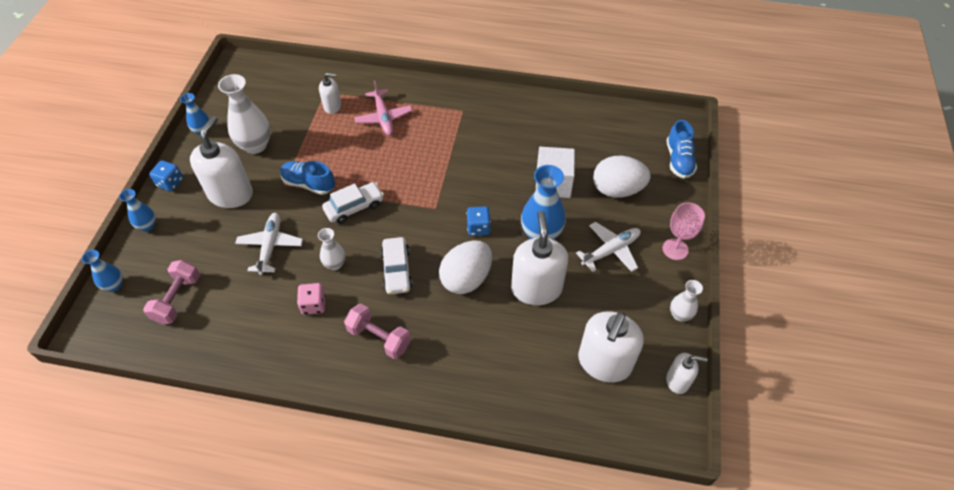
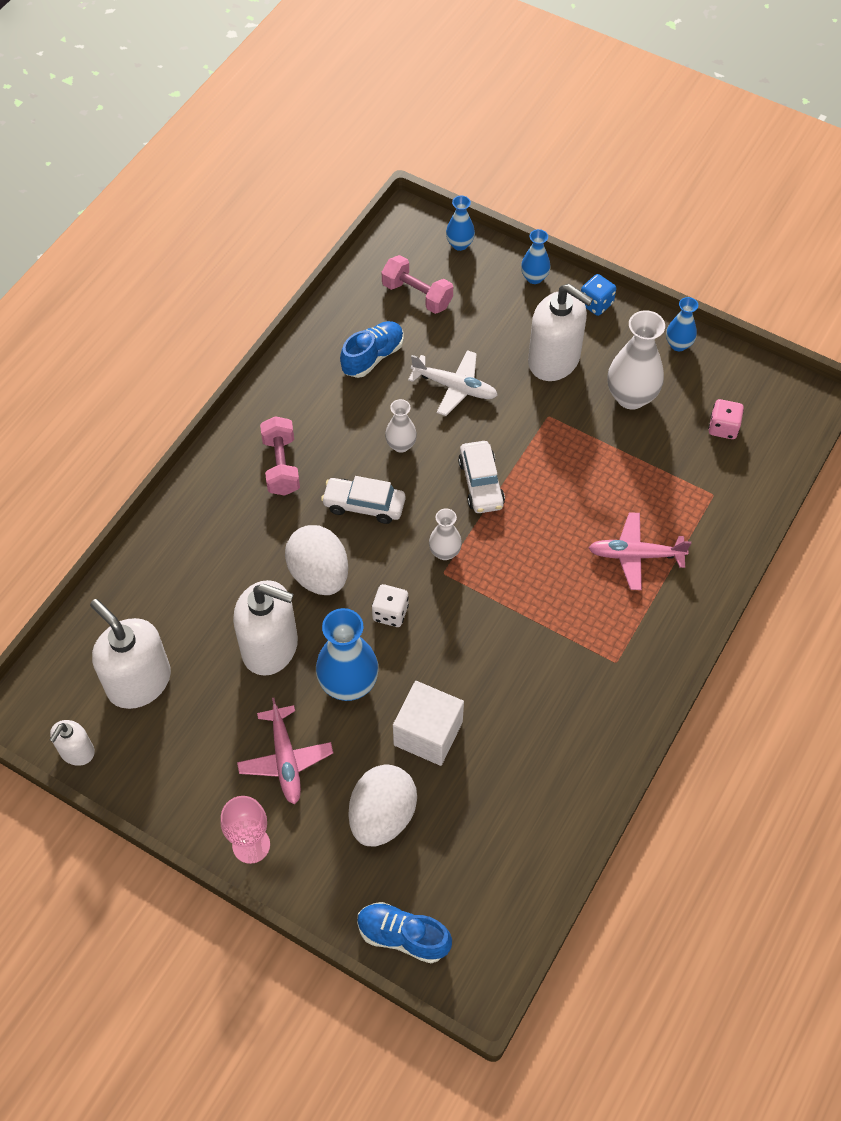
camera: 110 degrees right, 5 degrees up
(309, 184) = (540, 442): blue shoe -> blue shoe (373, 357)
(313, 305) = (353, 414): pink dice -> pink dice (723, 427)
(332, 106) = (679, 498): white soap dispenser -> none
(379, 338) = (281, 465): pink dumbbell -> pink dumbbell turned 60 degrees counterclockwise
(478, 228) = (390, 613): blue dice -> white dice
(610, 250) = (285, 759): white plane -> pink plane
(680, 315) = (155, 799): white vase -> white vase (445, 552)

